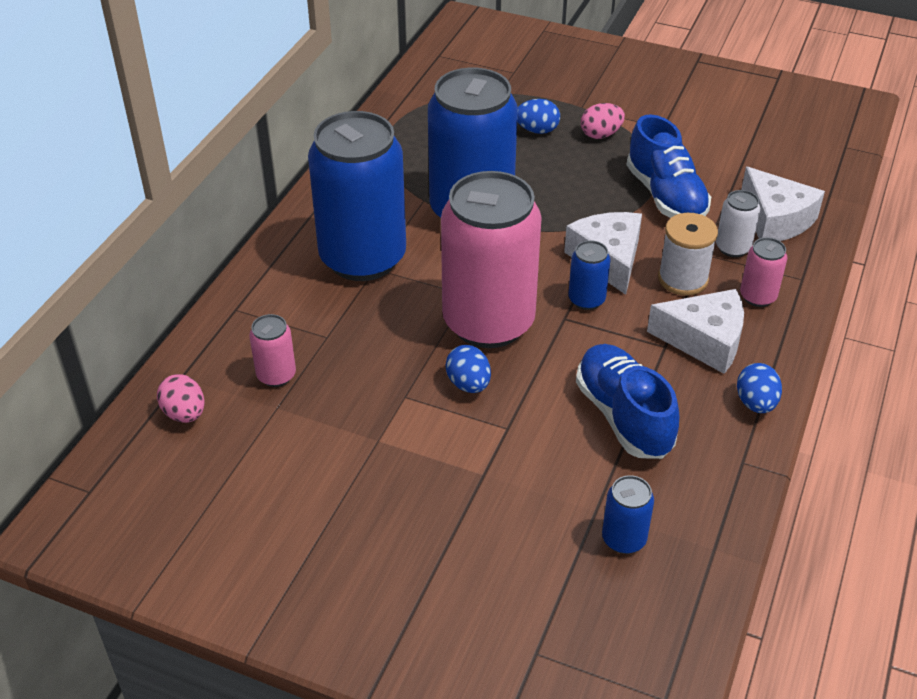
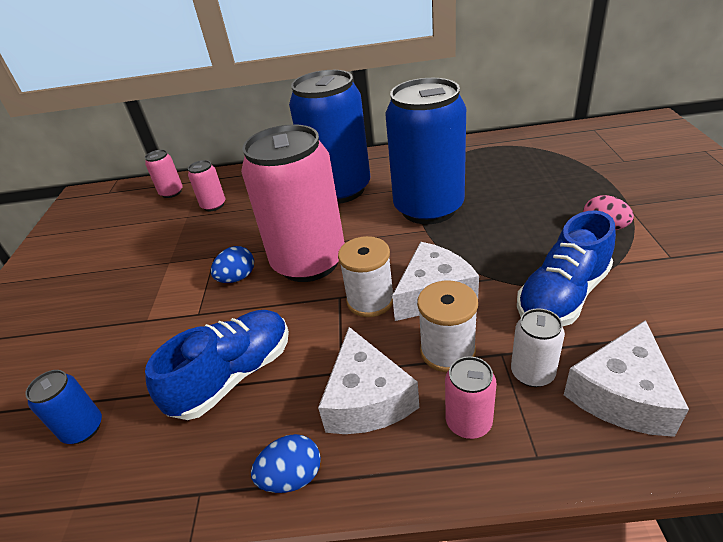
camera: 70 degrees right, 5 degrees down
(185, 414) = (171, 192): pink egg -> pink can
(537, 130) = (563, 197): blue egg -> none
(586, 300) = (370, 300): blue can -> white spool

